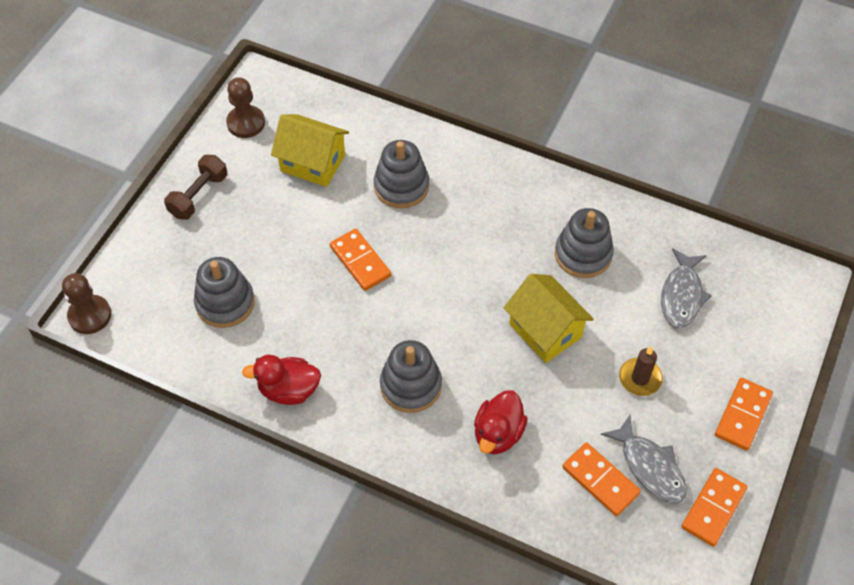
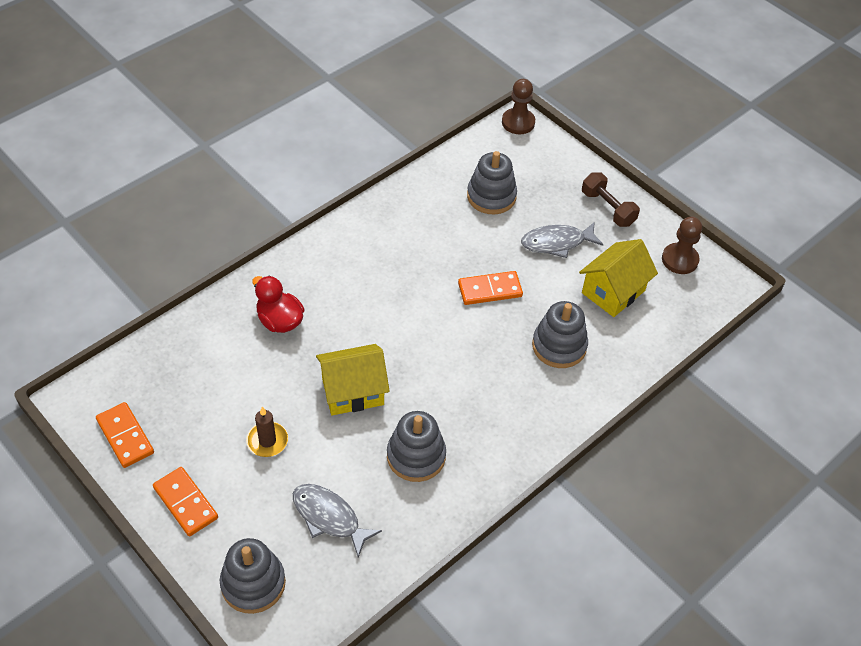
camera: 110 degrees right, 5 degrees down
(288, 390) = (393, 210): red duck -> none
(411, 385) = (354, 282): grey stacking toy -> grey stacking toy (253, 583)
(600, 480) = (199, 370): orange domino -> none
(650, 467) = (187, 409): grey fish -> grey fish (556, 243)

